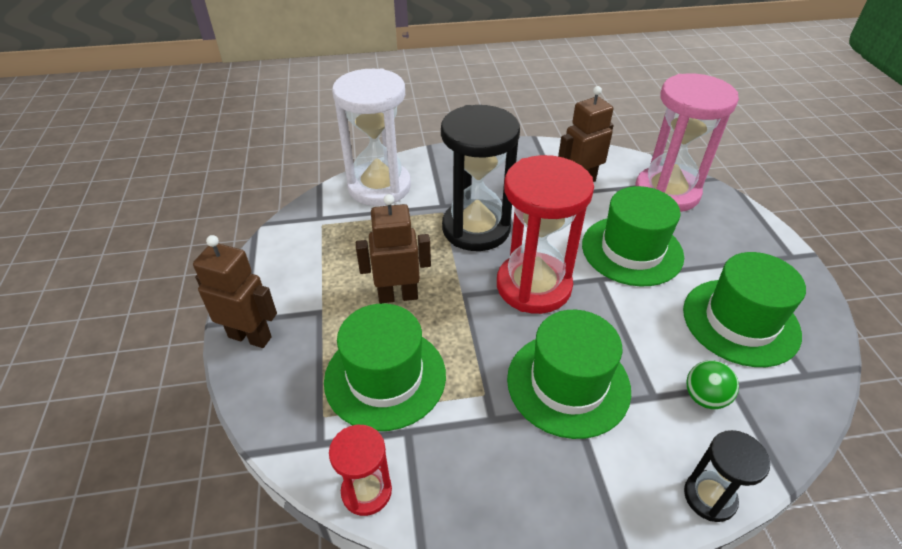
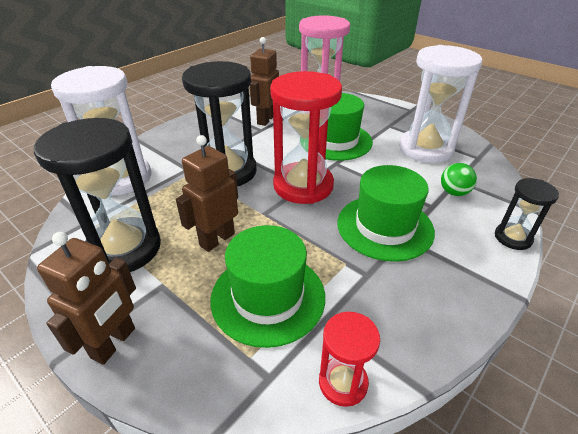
camera: 40 degrees left, 5 degrees down
(250, 336) = (114, 343): brown robot -> brown robot turned 135 degrees clockwise
(322, 260) = (124, 248): none -> black hourglass
(740, 321) = (425, 149): green hat -> white hourglass

